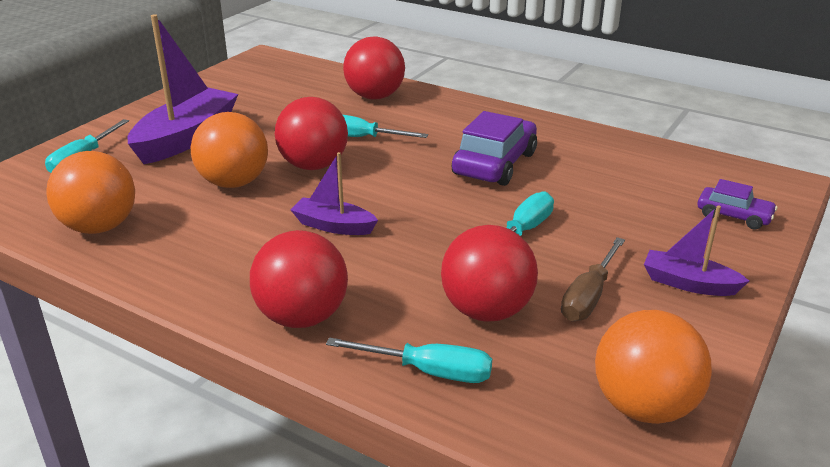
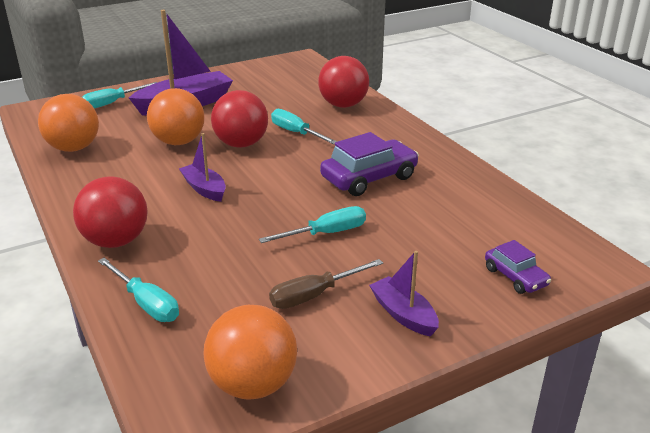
camera: 30 degrees right, 0 degrees up
(486, 311) = (231, 279): red ball -> none

